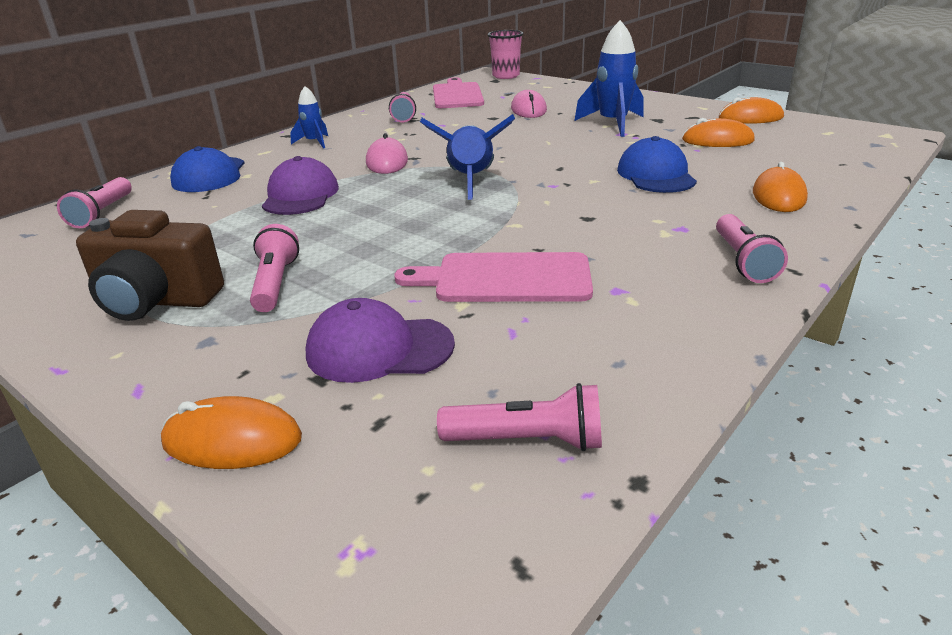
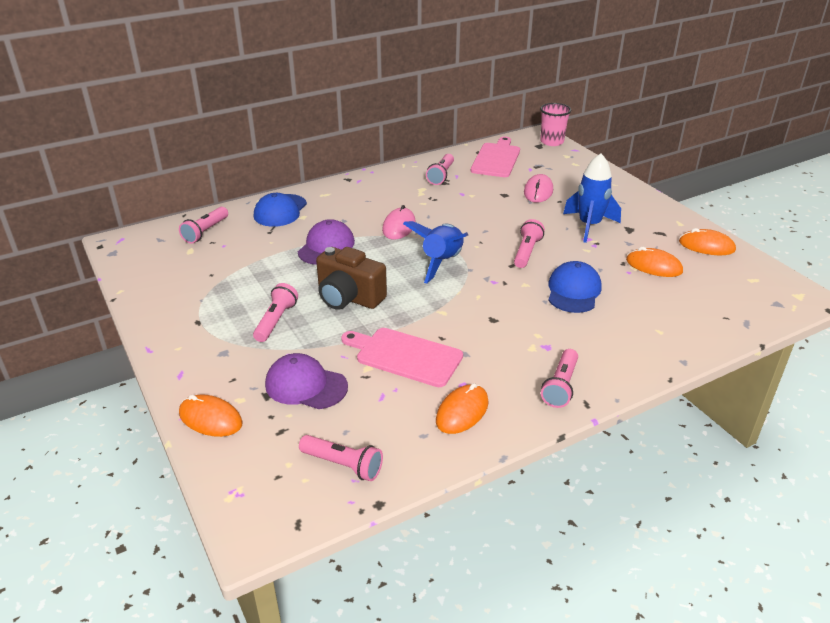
camera: 20 degrees right, 5 degrees up
(156, 301) = (209, 315): brown camera -> brown camera (348, 297)
(314, 142) = (362, 192): blue rocket -> none
(566, 155) = (526, 252): none -> pink flashlight
(778, 196) = (642, 336): orange mouse -> orange mouse (462, 411)

